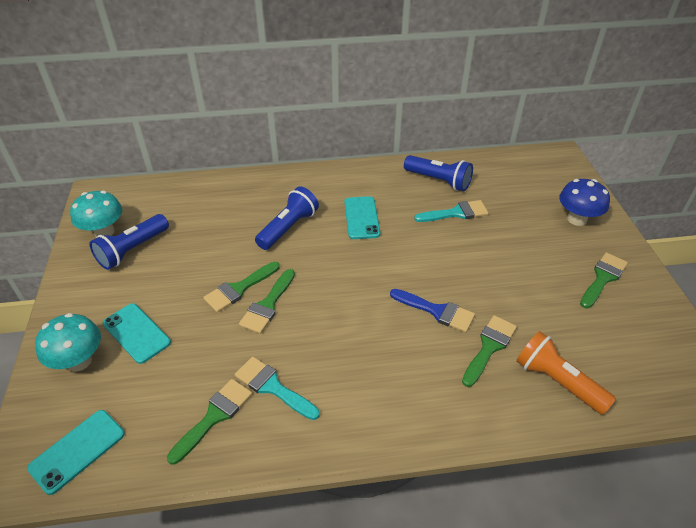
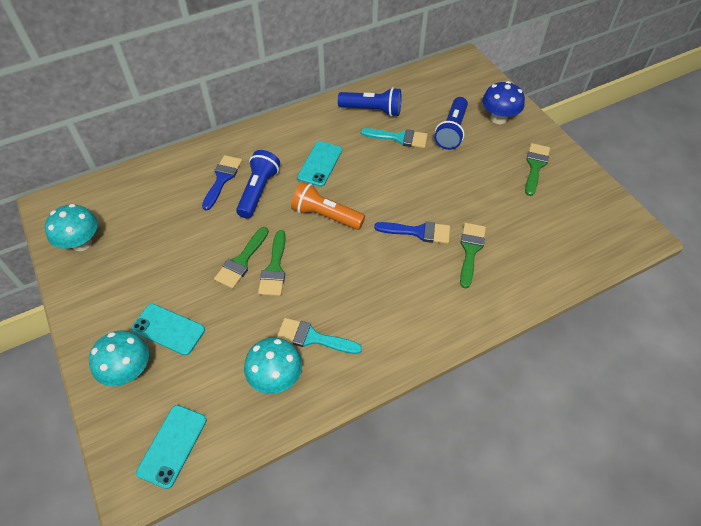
camera: 20 degrees left, 10 degrees up
(132, 250) = (120, 253): blue flashlight -> blue flashlight (451, 131)
(214, 416) = (276, 378): green brush -> turquoise mushroom
(259, 208) = (222, 179): none -> blue brush
(361, 218) = (320, 164): turquoise phone -> turquoise phone turned 45 degrees clockwise
(456, 213) = (399, 138): turquoise brush -> turquoise brush turned 45 degrees clockwise
(557, 381) = (530, 262): orange flashlight -> orange flashlight (326, 215)

